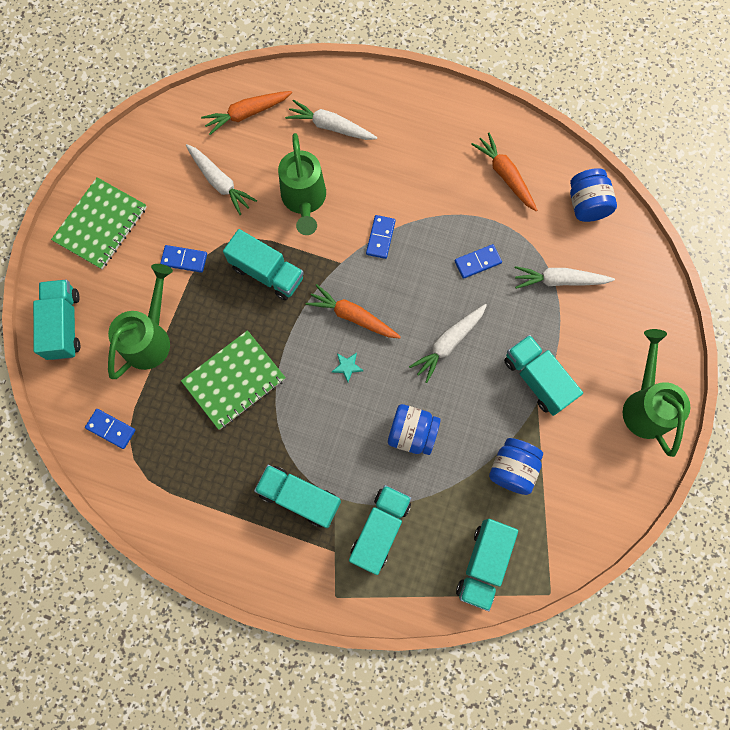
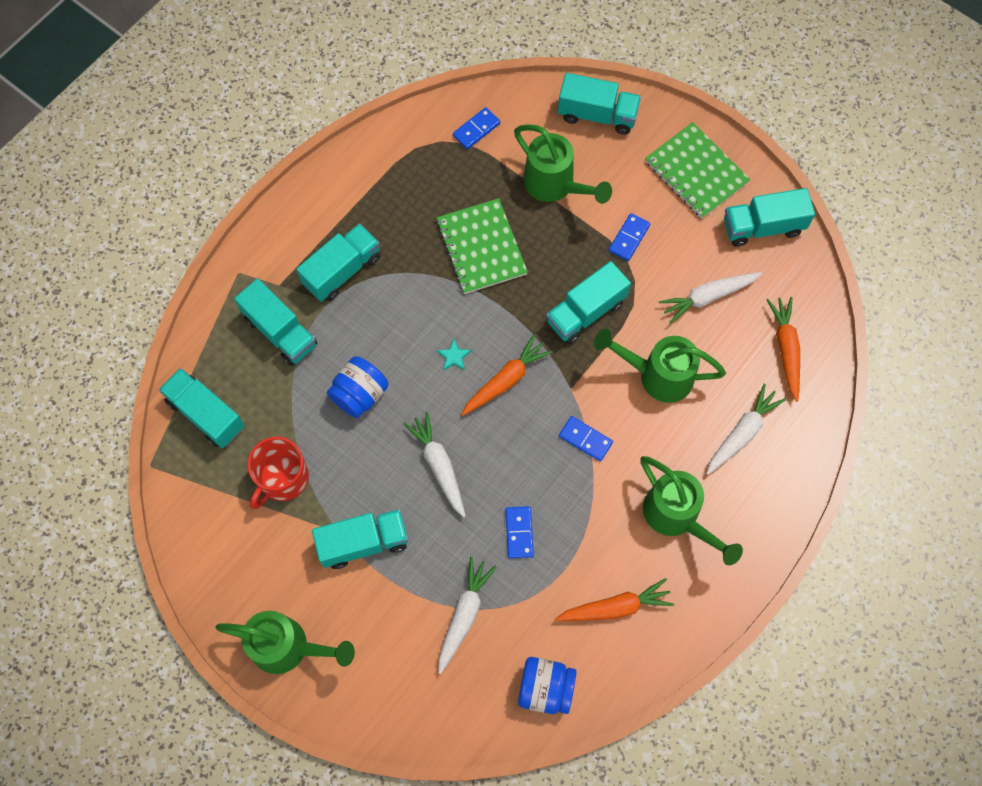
camera: 110 degrees right, 5 degrees down
(139, 158) = (762, 227): none -> turquoise truck
(417, 153) = (677, 517): none -> green watering can
(512, 469) = (283, 478): blue jar -> red mug

